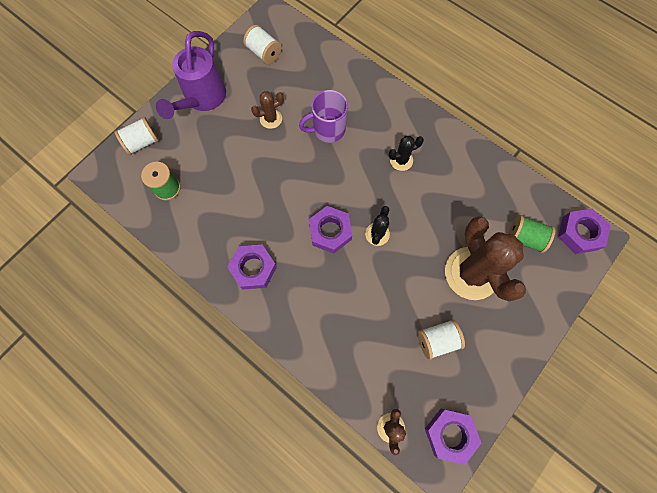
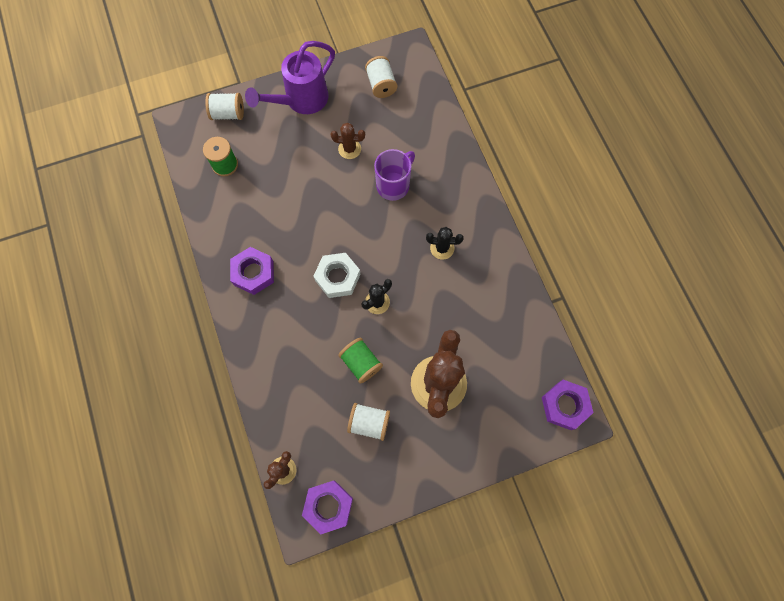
camera: 30 degrees right, 0 degrees up
(328, 130) = (393, 185): purple mug -> purple mug turned 120 degrees clockwise
(330, 232) = (337, 277): purple nut -> white nut
(524, 238) = (509, 380): green spool -> green spool (361, 363)

